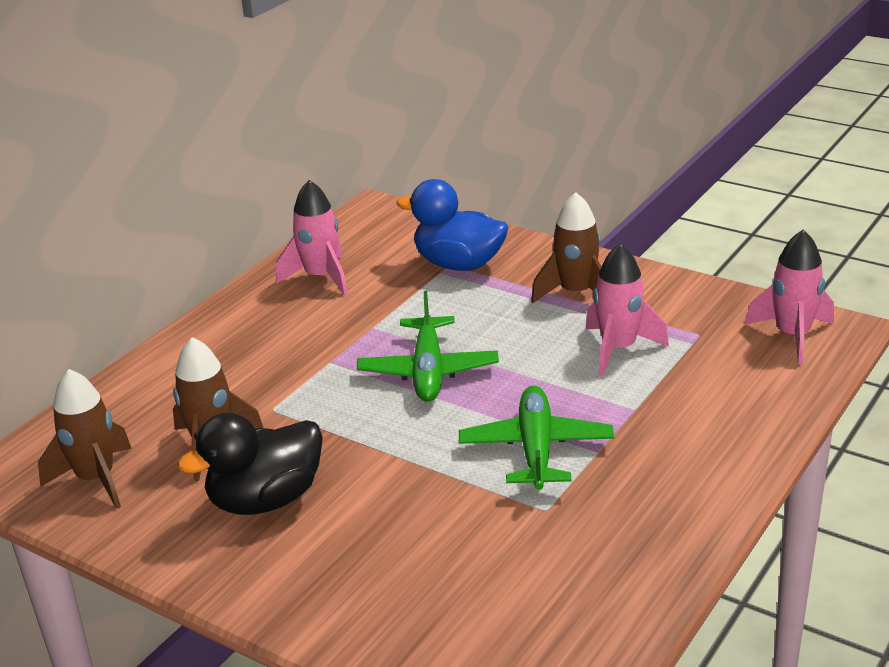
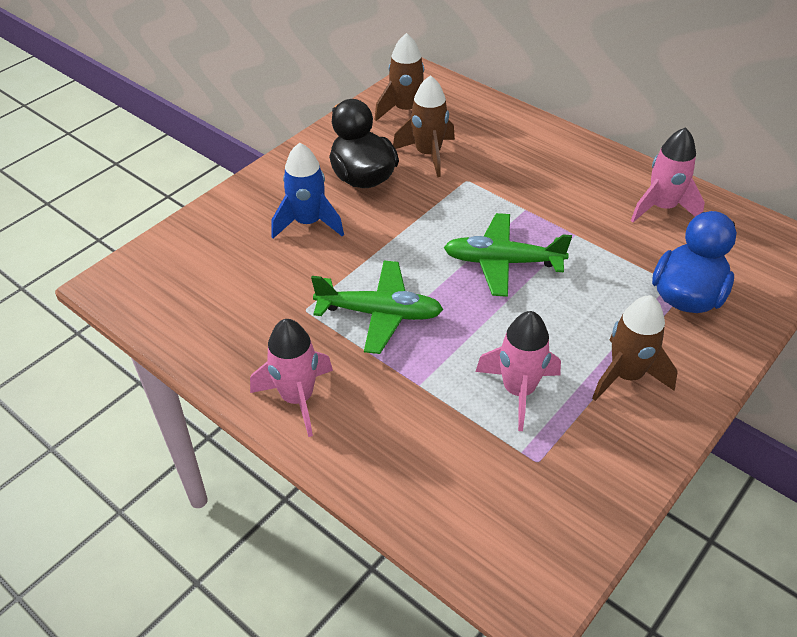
camera: 95 degrees right, 15 degrees up
(374, 536) = (308, 223): none -> blue rocket
(792, 336) = (524, 546): pink rocket -> pink rocket (297, 398)

